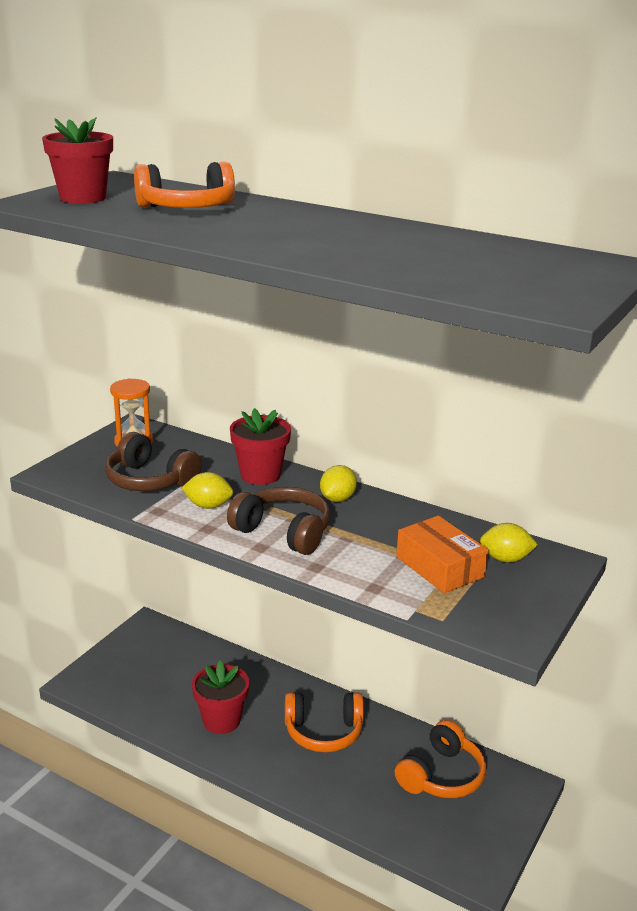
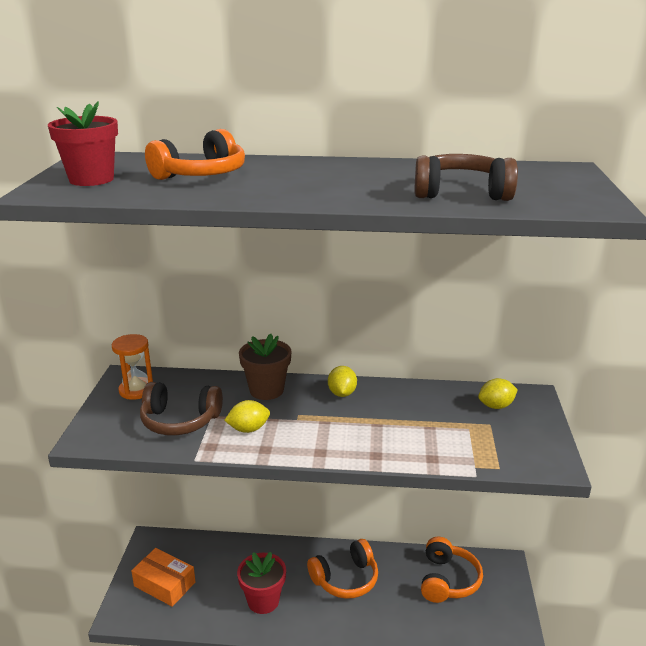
camera: 25 degrees left, 0 degrees up
(260, 475) = (266, 390): red flower pot -> brown flower pot
(283, 532) = (326, 434): brown headphones -> brown headphones (461, 193)
(439, 567) = (460, 426): orange box -> orange box (164, 584)

